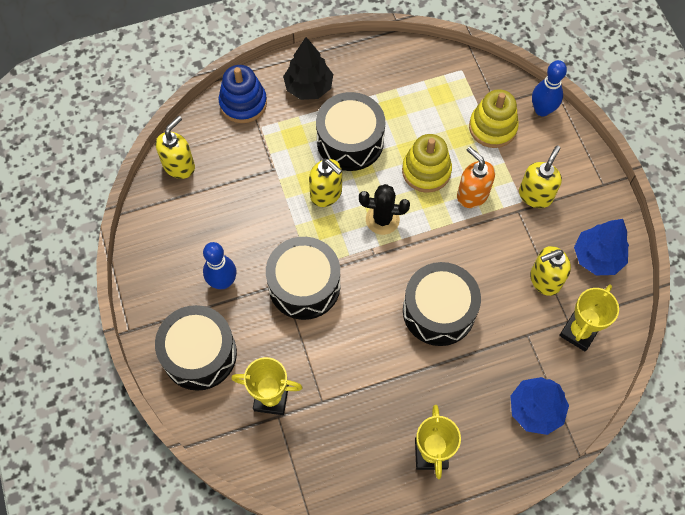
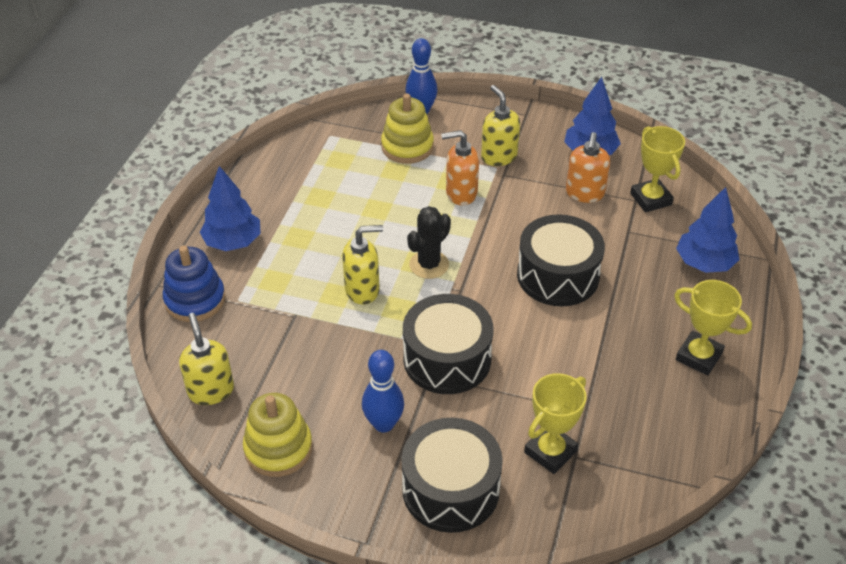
camera: 55 degrees left, 20 degrees down
(309, 87) = (233, 242): black tree -> blue tree
(350, 141) = (323, 244): black drum -> none
(426, 171) = (408, 210): yellow stacking toy -> yellow stacking toy (278, 448)
(544, 280) = (584, 193): yellow soap dispenser -> orange soap dispenser

